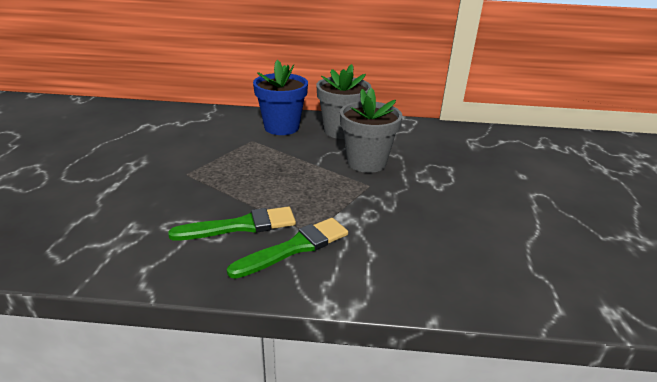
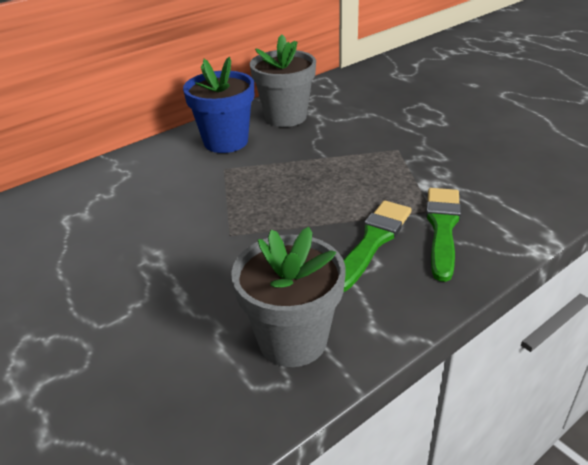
camera: 40 degrees left, 5 degrees up
(366, 162) = (359, 132): grey flower pot -> grey flower pot (292, 340)

